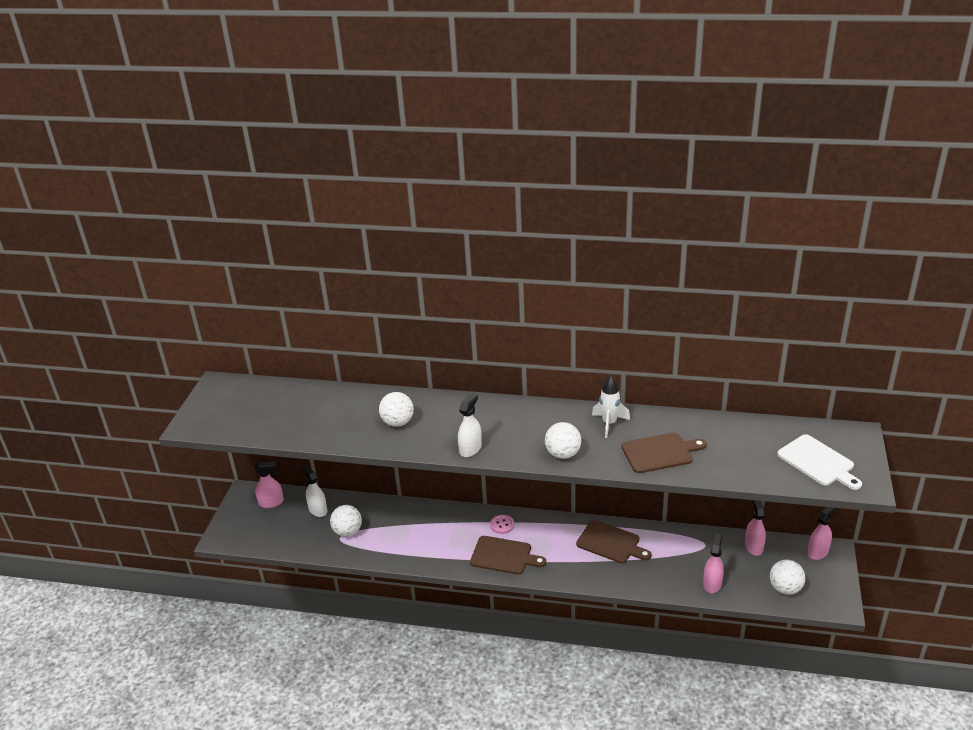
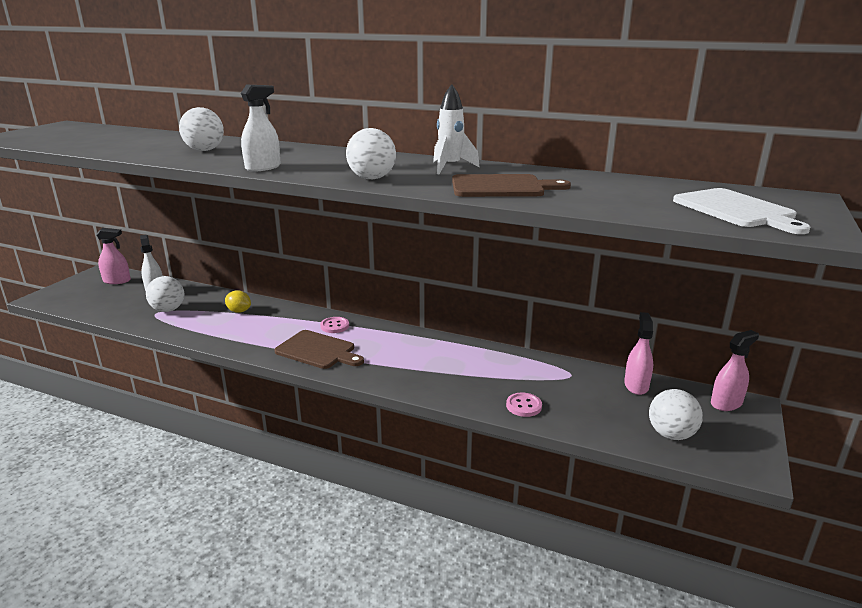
camera: 10 degrees right, 10 degrees down
(411, 522) = (239, 311): none -> yellow lemon
(610, 543) = (451, 357): brown cutting board -> none
(680, 582) = (523, 406): none -> pink button
(712, 583) = (567, 413): pink spray bottle -> none

